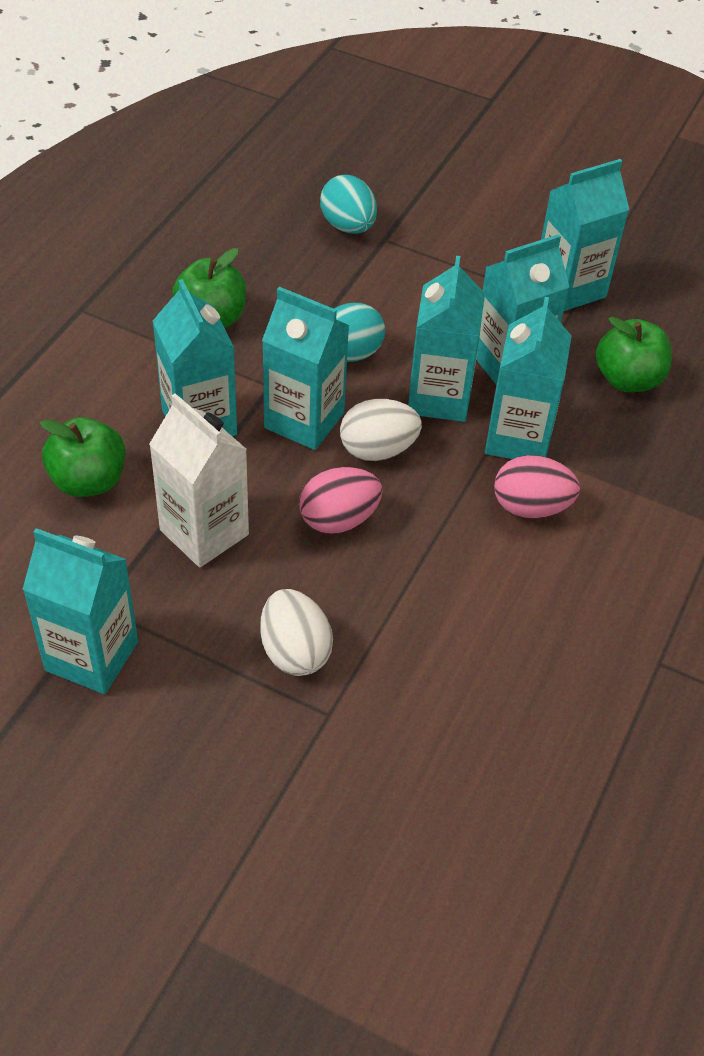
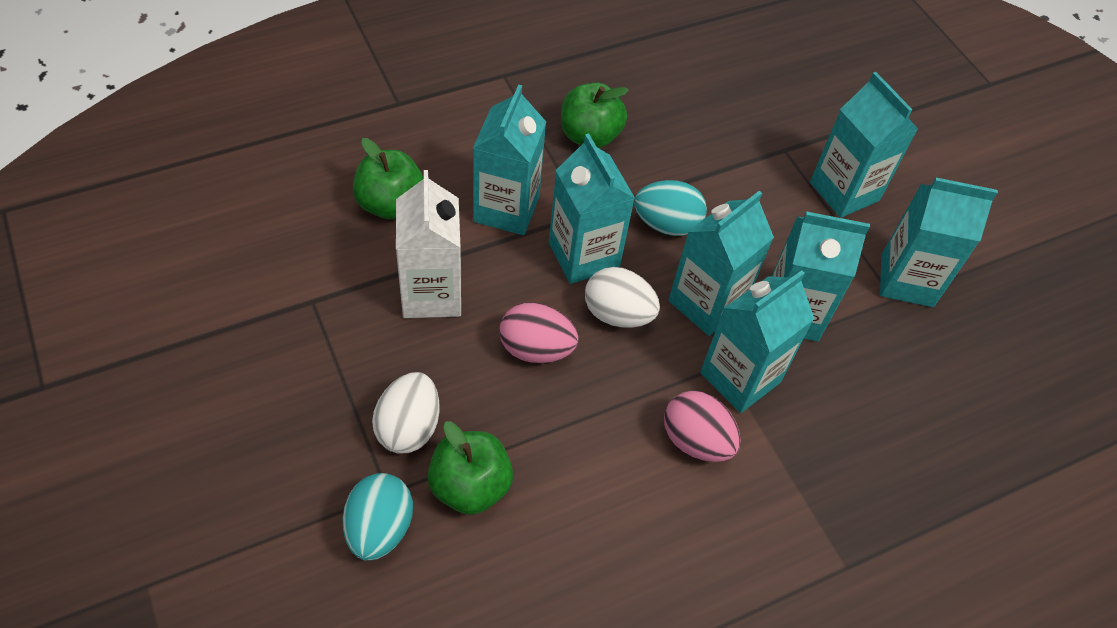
camera: 35 degrees right, 5 degrees up
(92, 656) = (273, 332): turquoise carton -> turquoise carton (844, 191)
(348, 226) = (764, 123): turquoise egg -> turquoise egg (379, 528)
(628, 379) = (885, 389): green apple -> green apple (470, 486)

